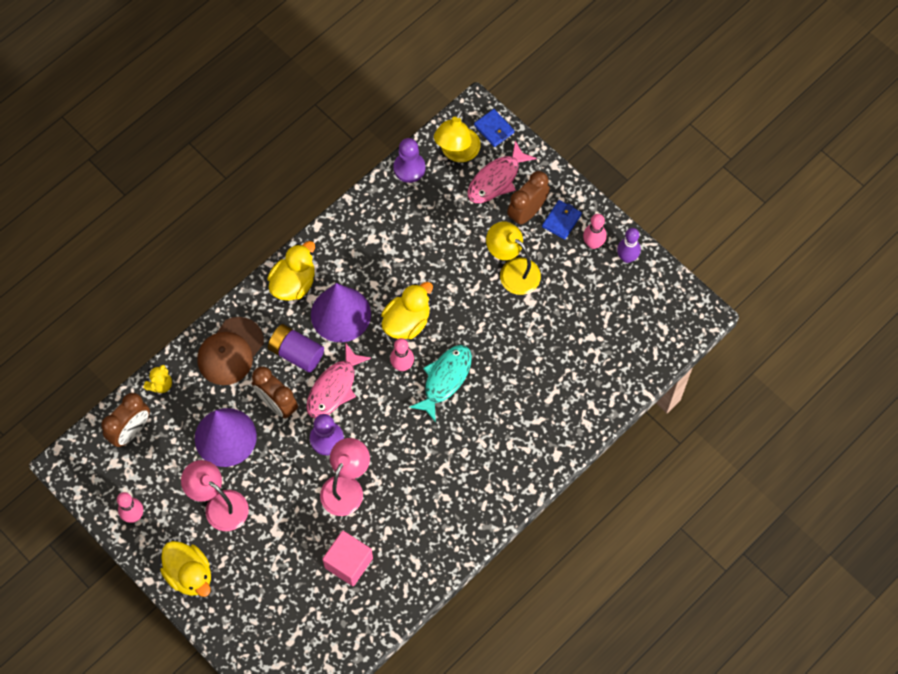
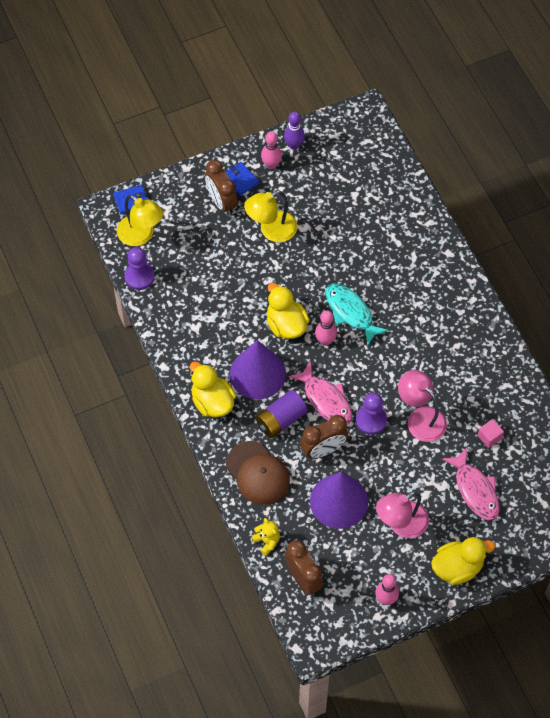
camera: 70 degrees left, 5 degrees down
(348, 563) = (489, 437): pink cube -> pink cube, size x0.56
(496, 179) = (180, 214): pink fish -> pink fish (475, 490)

